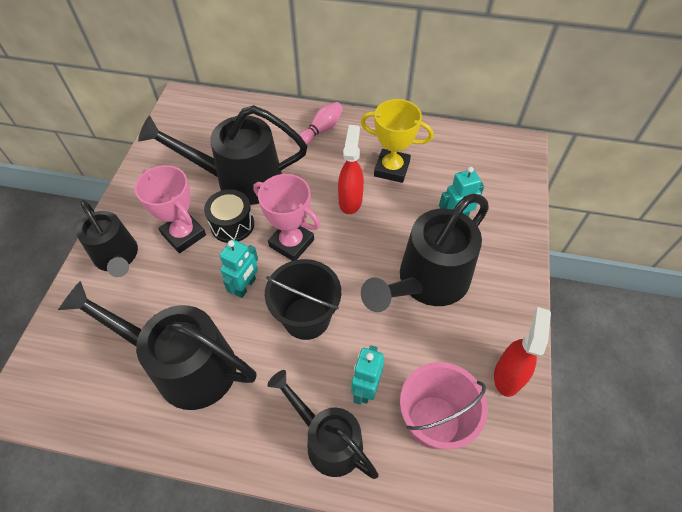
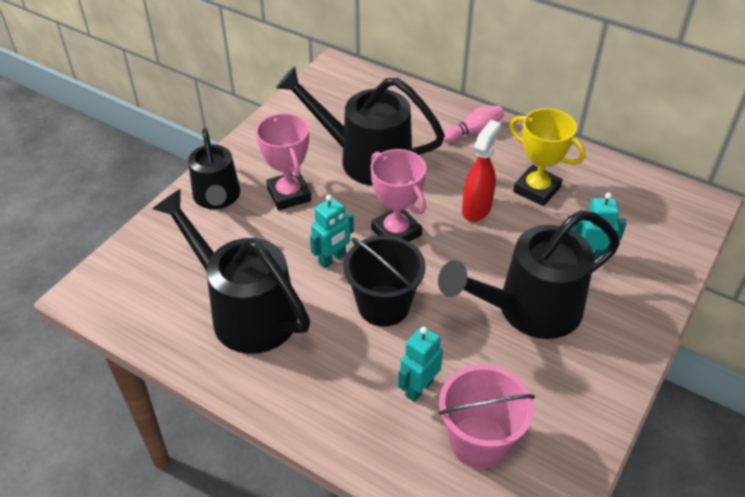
camera: 20 degrees right, 10 degrees down
(232, 225) = (341, 198): black drum -> none
(327, 439) = (360, 420): black watering can -> none
(508, 375) = (582, 425): red spray bottle -> none

